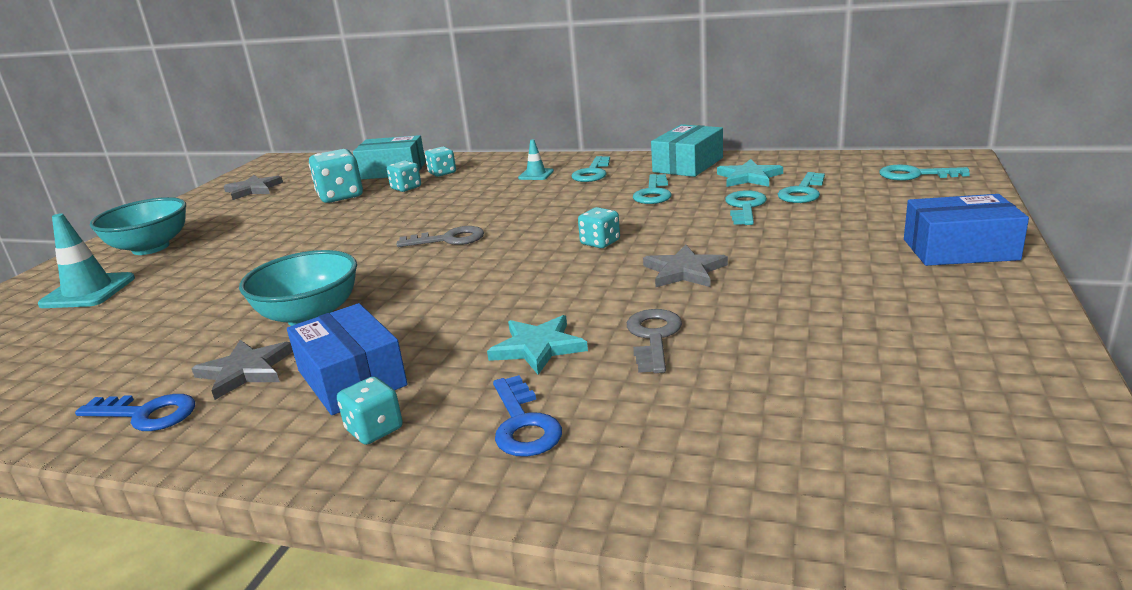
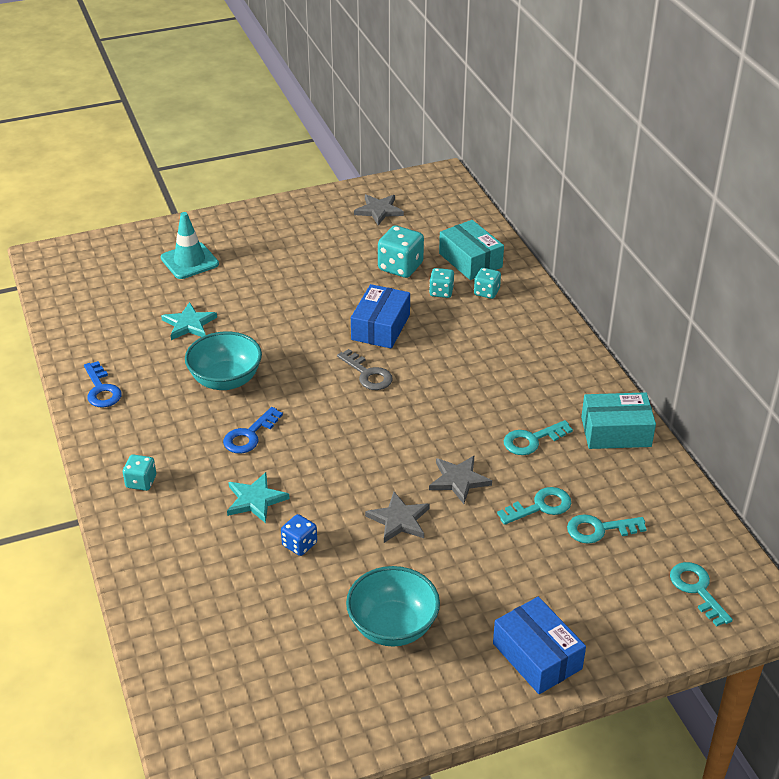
camera: 50 degrees right, 15 degrees up
(151, 248) = (257, 238): turquoise bowl -> turquoise bowl (392, 627)
(245, 371) = (157, 396): grey star -> grey star (458, 480)
(351, 378) = (177, 443): blue box -> blue box (380, 327)
(523, 424) = (179, 535): blue key -> blue key (249, 435)
(536, 175) = (523, 349): turquoise traffic cone -> none
(592, 173) = (552, 381): turquoise key -> none
(600, 243) = (416, 455): turquoise dice -> none
(654, 337) = (299, 544): grey key -> blue dice
(749, 177) = (612, 483): turquoise star -> turquoise star (189, 324)

